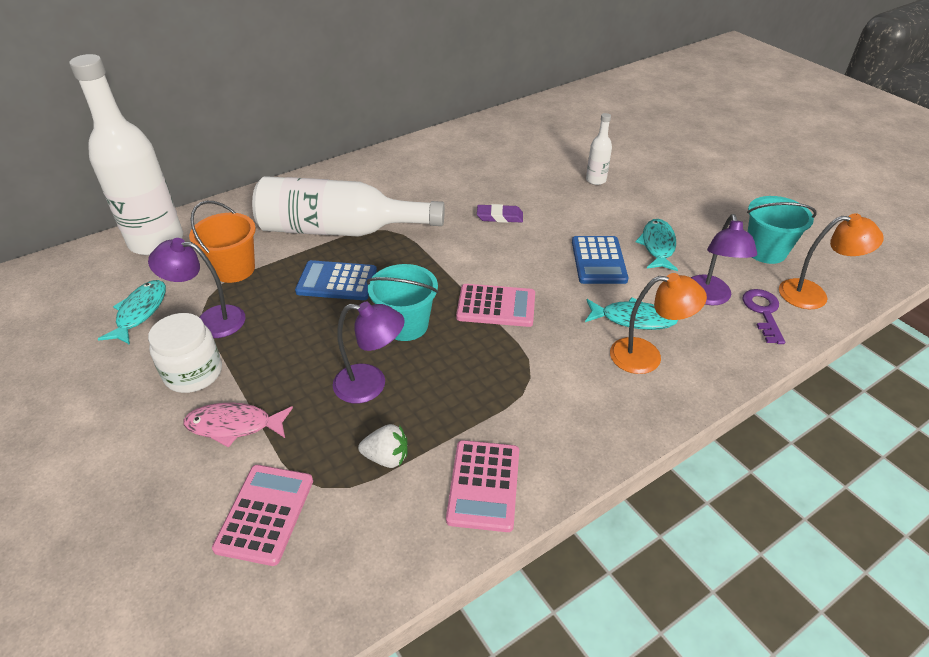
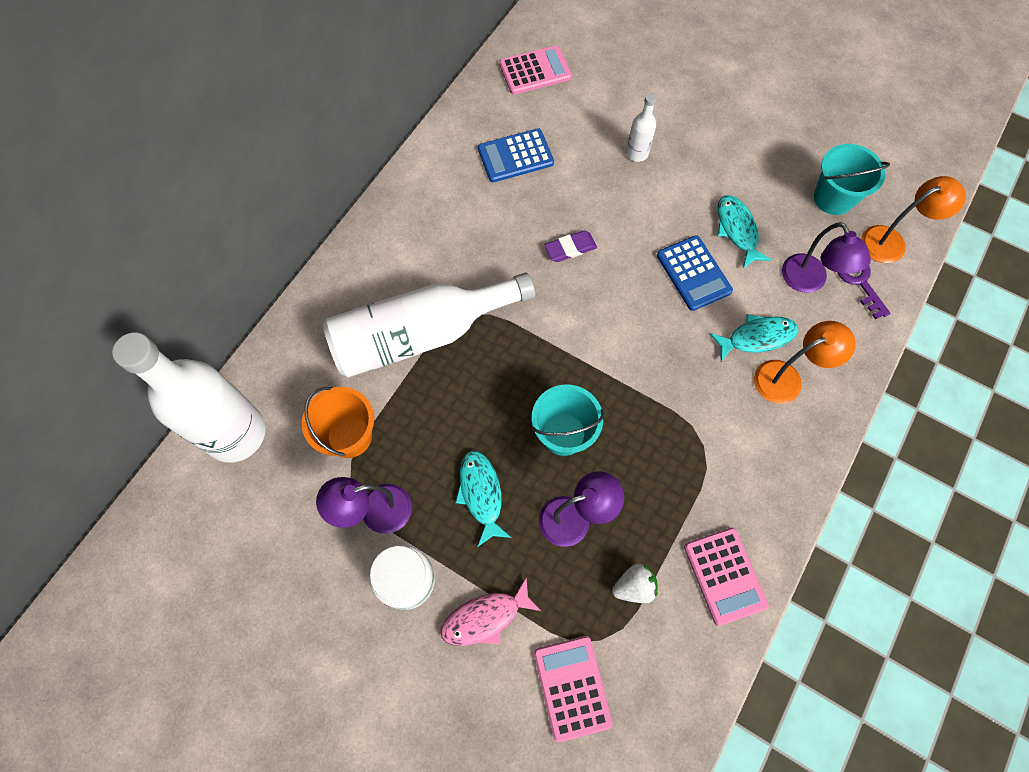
camera: 25 degrees left, 25 degrees up
(140, 312) = (296, 533): turquoise fish -> turquoise fish (481, 494)
(337, 281) = (464, 407): blue calculator -> blue calculator (515, 156)
(496, 306) = (631, 374): pink calculator -> pink calculator (535, 71)

